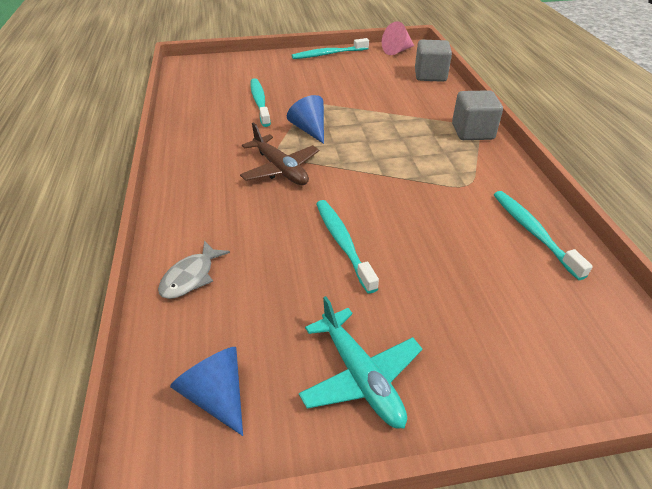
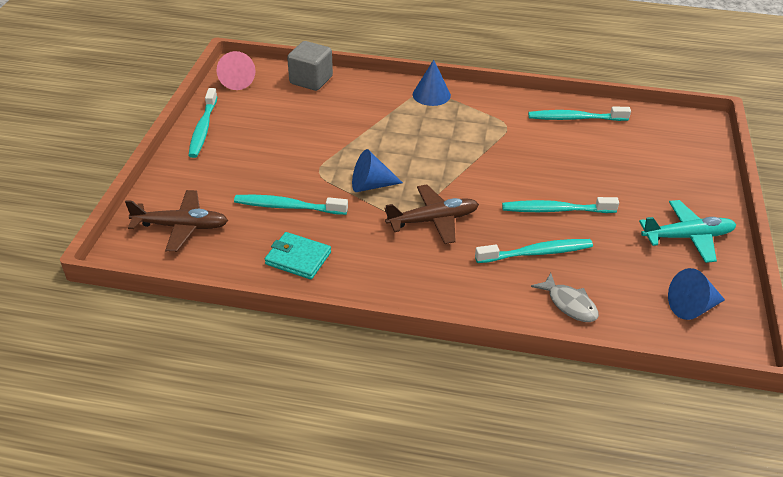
camera: 70 degrees left, 0 degrees up
(202, 119) = (298, 258): none -> turquoise wallet
(217, 73) = (181, 226): none -> brown plane
(263, 240) = (536, 253): none -> turquoise toothbrush
(472, 132) = (431, 95): grey cube -> blue cone

